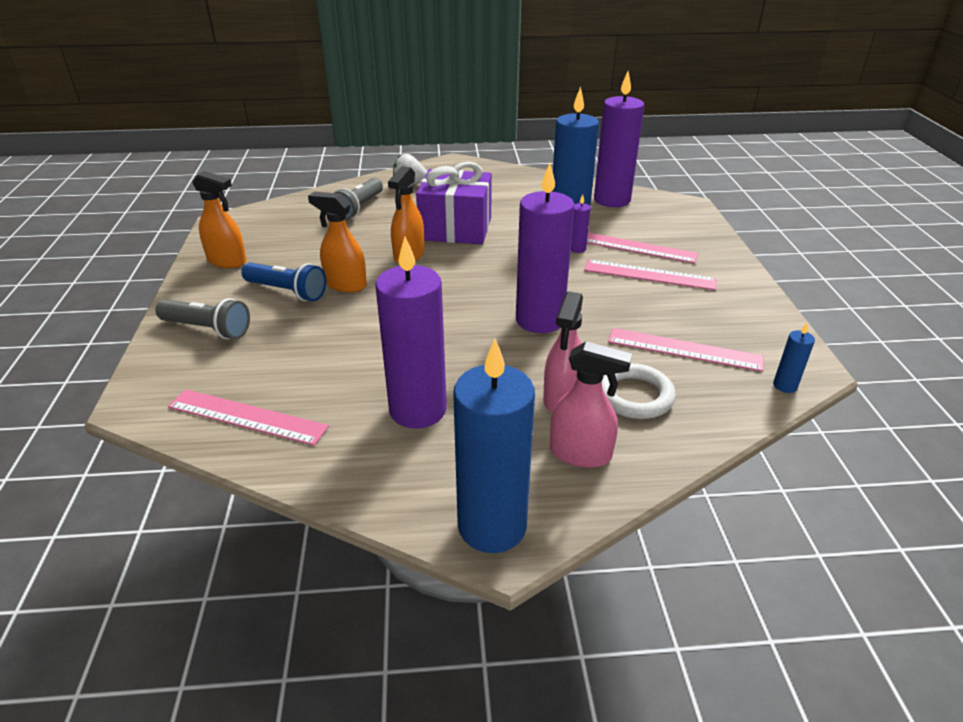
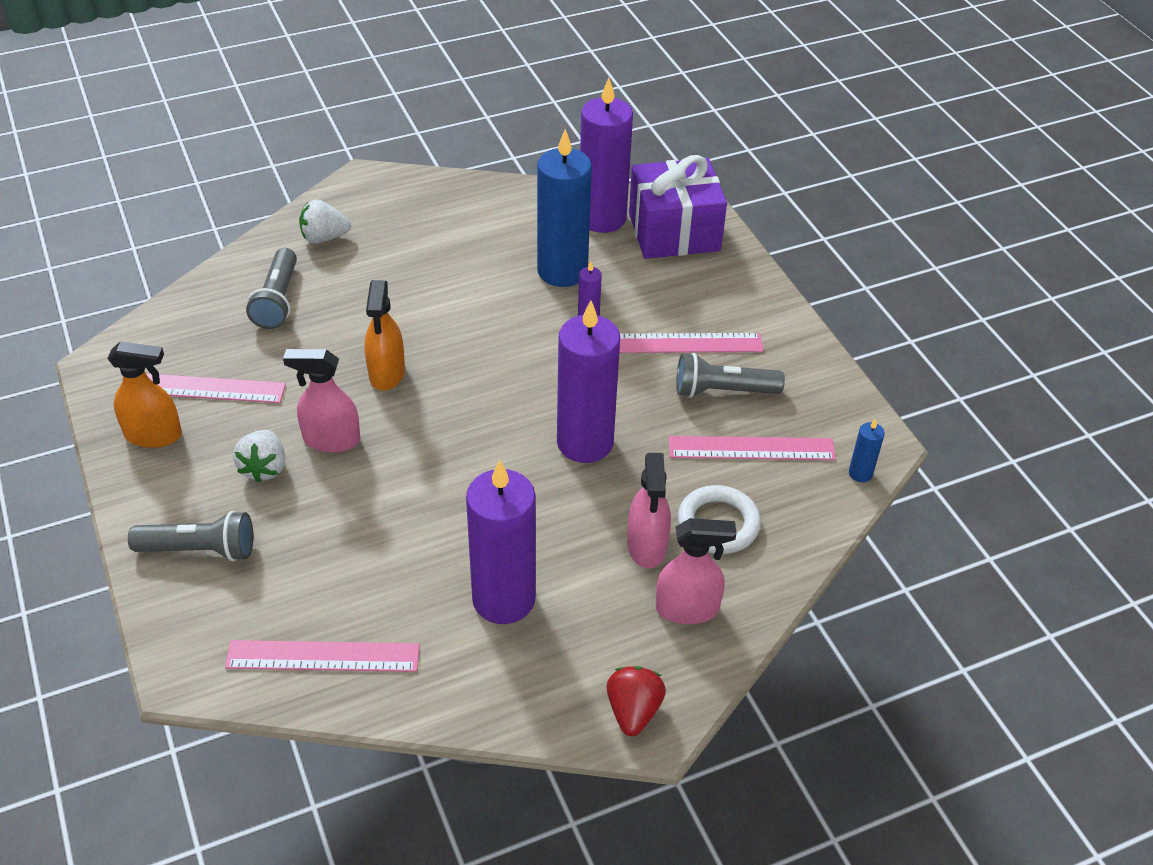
camera: 20 degrees left, 10 degrees up
(287, 291) = (264, 468): blue flashlight -> white strawberry
(345, 284) = (331, 440): orange spray bottle -> pink spray bottle
(456, 228) = (425, 312): purple gift -> purple gift (674, 232)
(492, 526) = (633, 711): blue candle -> red strawberry
(635, 247) = (656, 300): pink ruler -> pink ruler (203, 388)
(671, 308) = (722, 391): none -> grey flashlight

